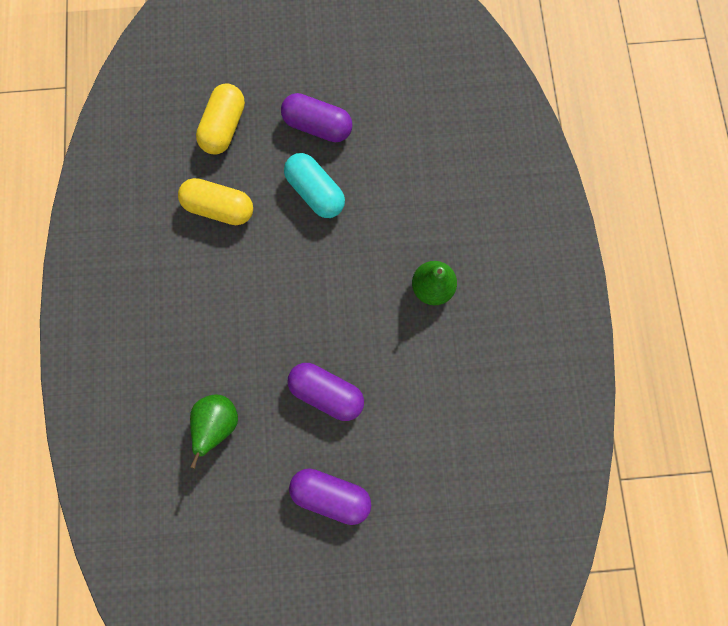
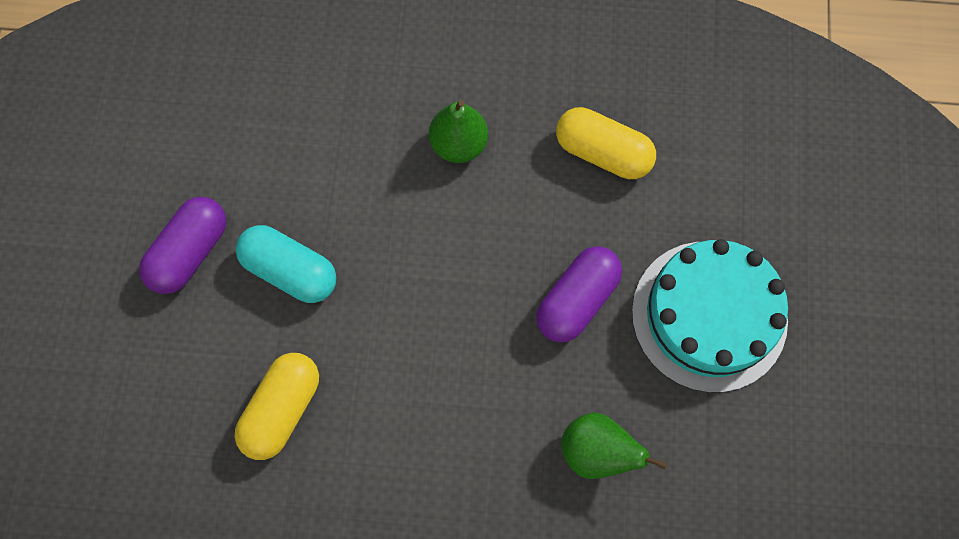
camera: 80 degrees left, 5 degrees down
(224, 127) = (155, 386): yellow capsule -> yellow capsule (603, 153)
(315, 192) = (290, 271): turquoise capsule -> turquoise capsule turned 60 degrees clockwise
(331, 494) = (709, 315): purple capsule -> turquoise cake

